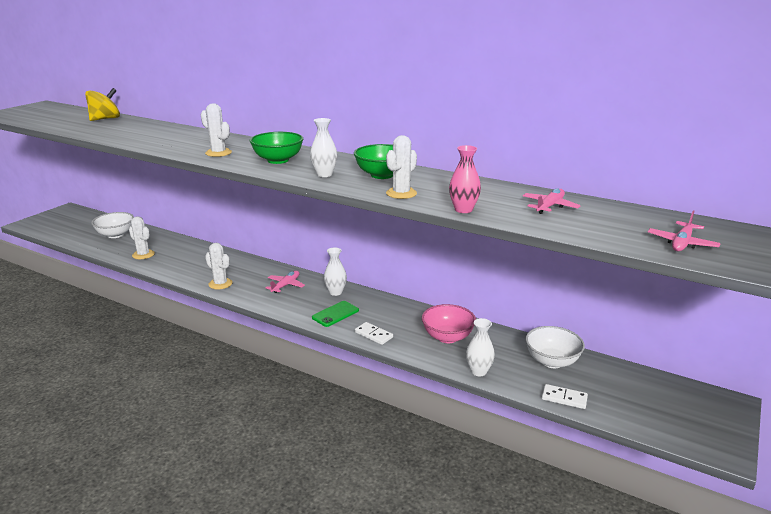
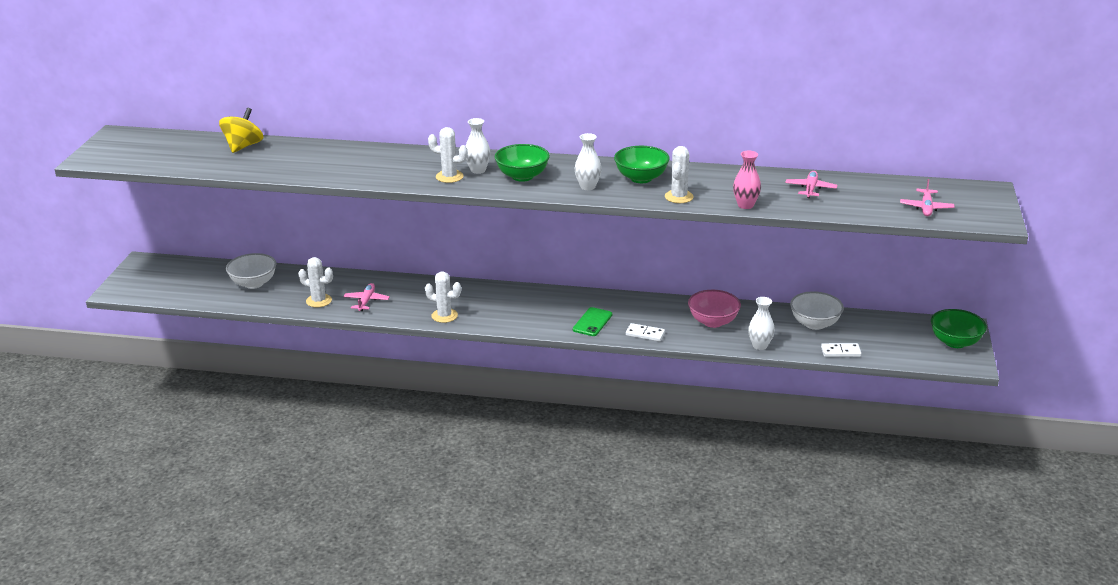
camera: 20 degrees left, 5 degrees up
(286, 285) = (515, 303): pink plane -> pink plane (366, 301)
(335, 292) = (573, 300): white vase -> white vase (478, 170)
(710, 418) = (955, 342): none -> green bowl

